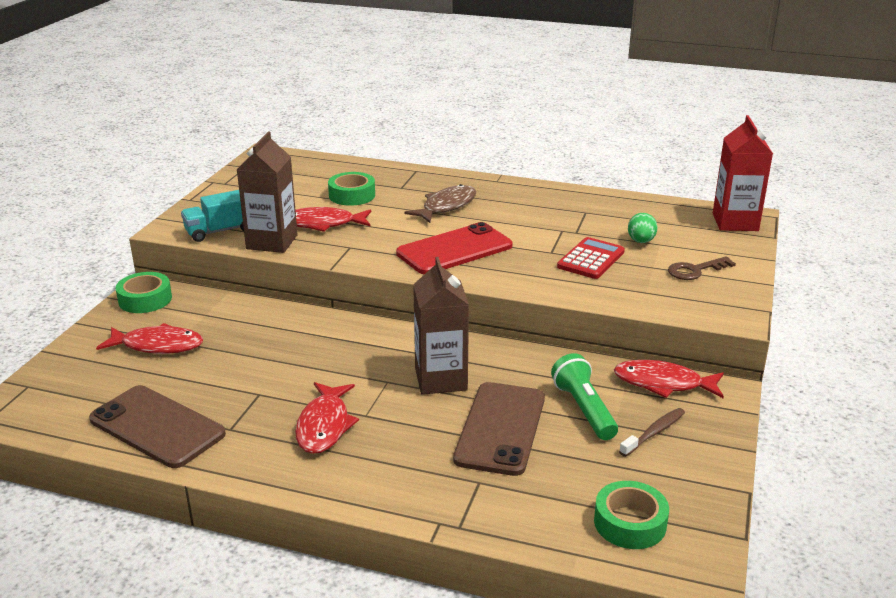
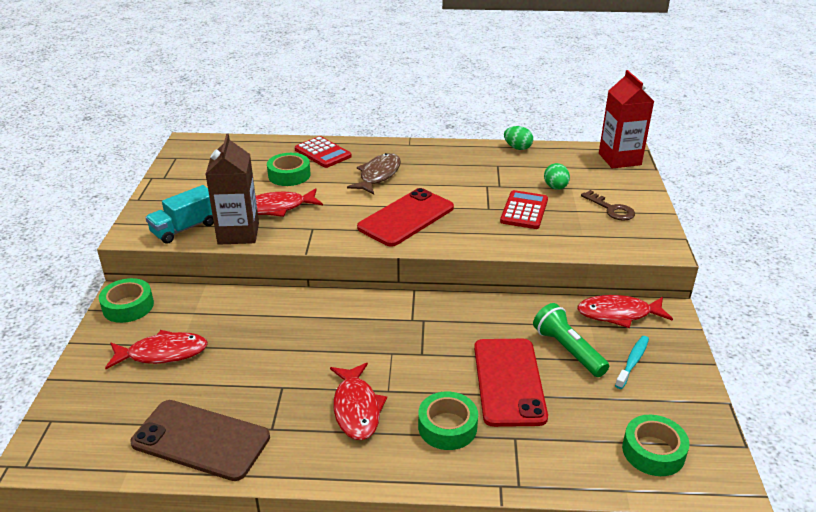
camera: 15 degrees left, 5 degrees up
(398, 179) = (323, 153): none -> red calculator
(411, 459) = (447, 427): none -> green tape
(441, 379) = (437, 342): brown carton -> none
(501, 428) = (509, 381): brown phone -> red phone
(618, 197) = (517, 148): none -> green egg
(654, 432) = (632, 362): brown toothbrush -> turquoise toothbrush
(695, 270) = (611, 209): brown key -> brown key turned 90 degrees counterclockwise

